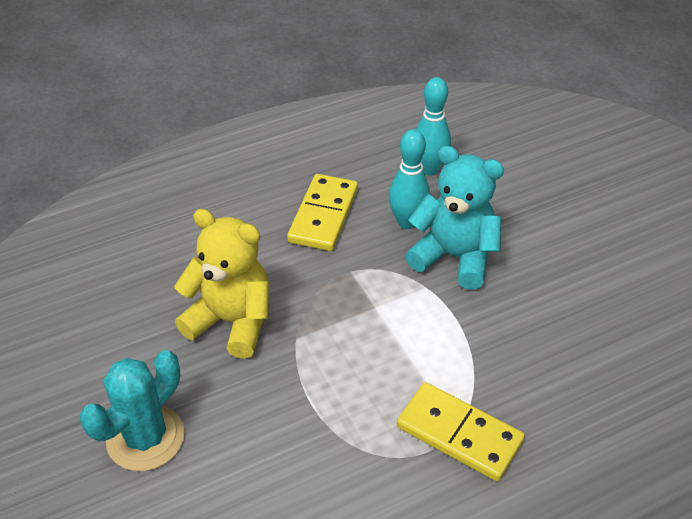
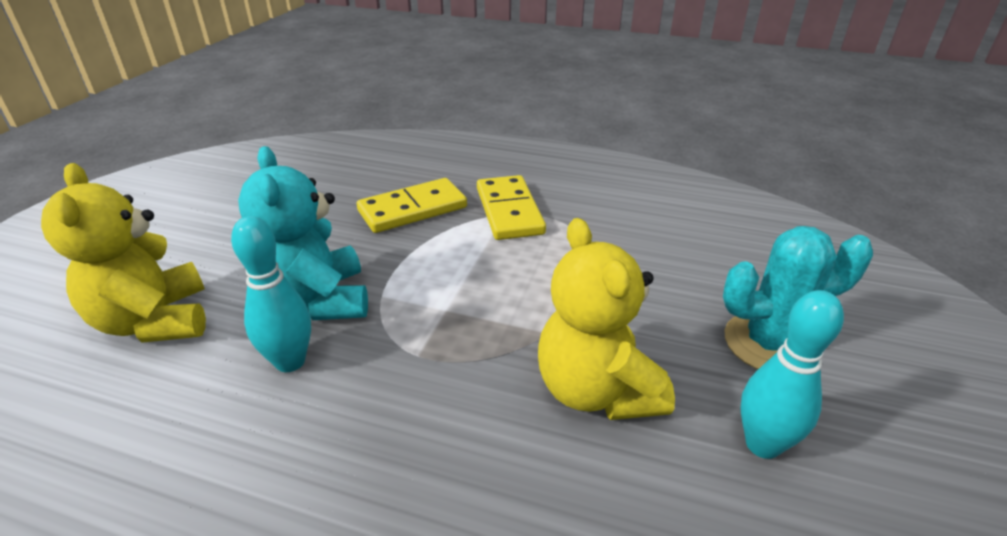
camera: 135 degrees left, 10 degrees down
(324, 215) = (346, 442): yellow domino -> yellow domino (412, 209)
(429, 169) = (155, 404): turquoise bowling pin -> turquoise bowling pin (762, 444)
(509, 188) = (154, 321): none -> yellow teddy bear

